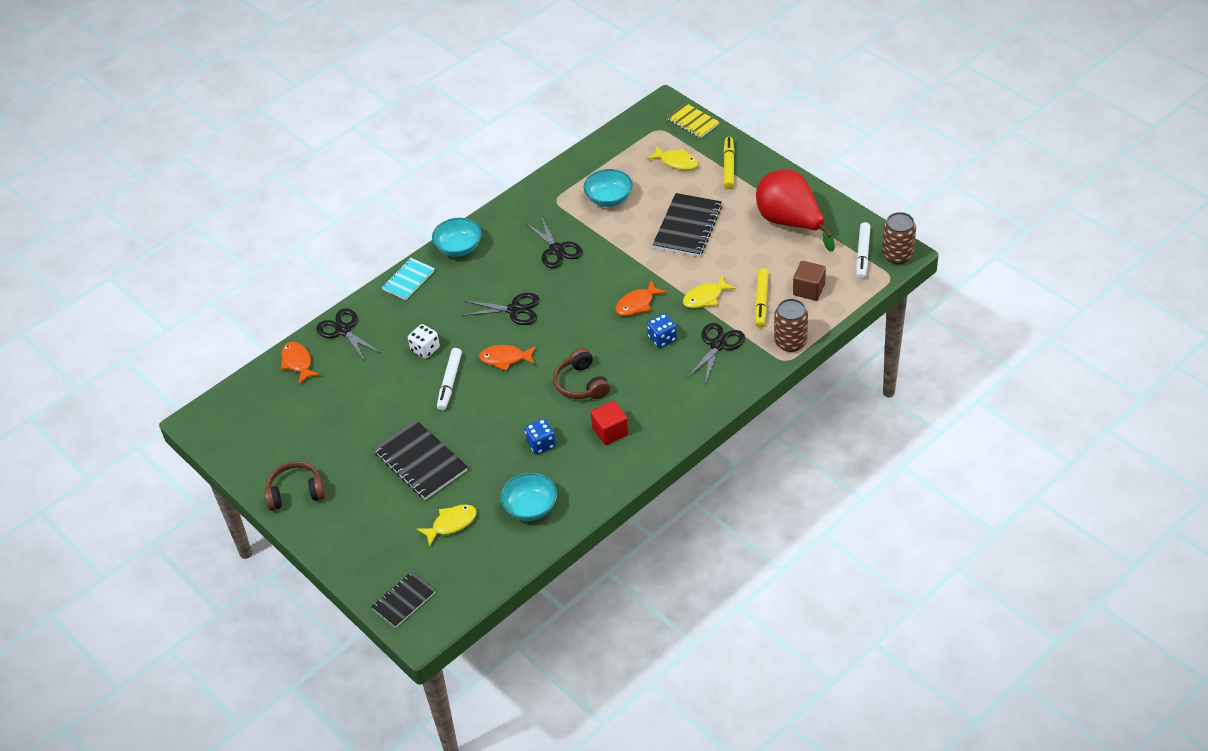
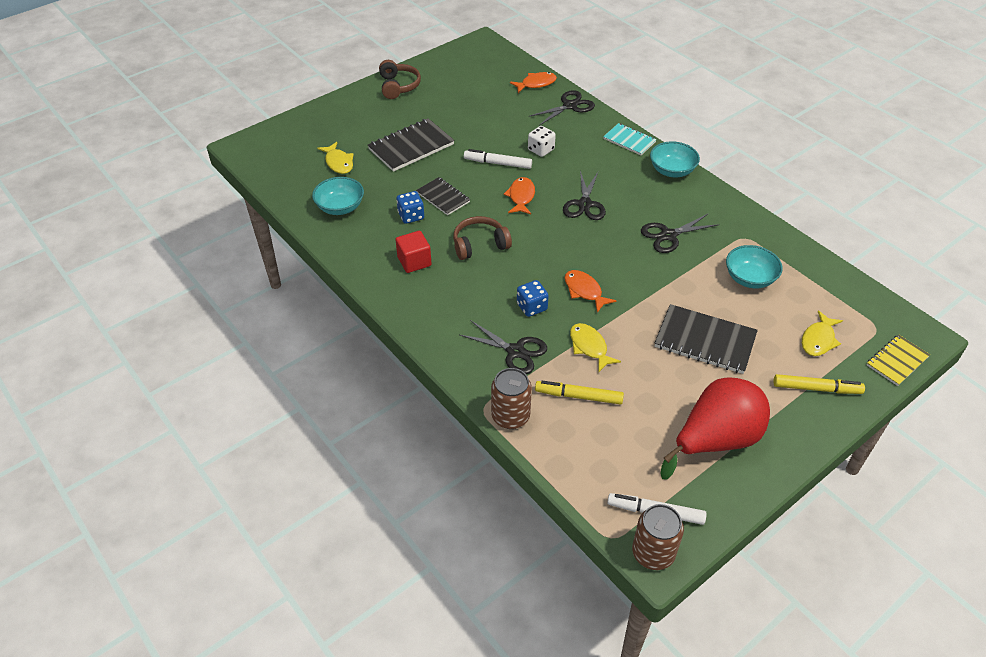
camera: 90 degrees right, 0 degrees up
(404, 600) = (272, 138): black notebook -> black notebook (443, 197)
(809, 290) = (594, 445): brown cube -> none

